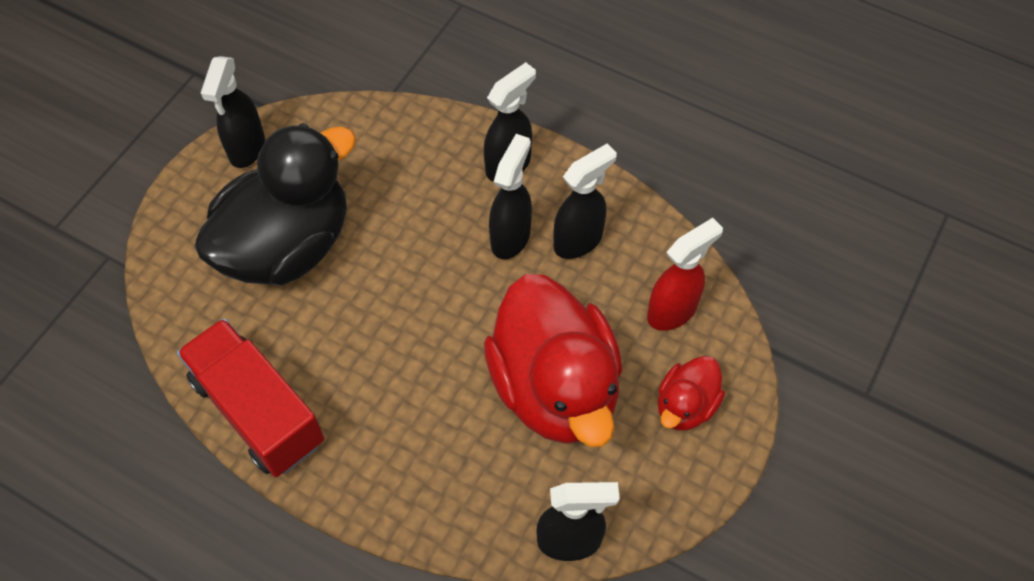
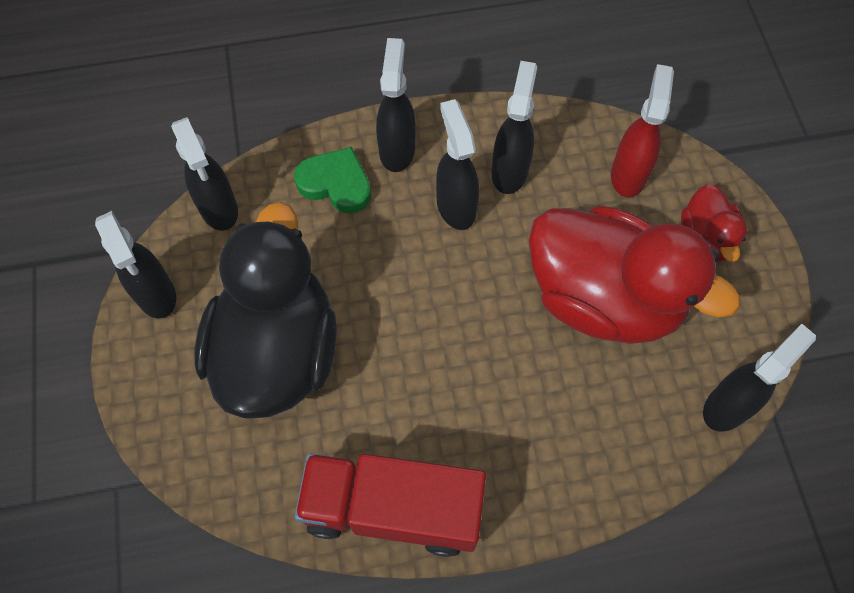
camera: 40 degrees left, 5 degrees up
(342, 119) = (219, 209): none -> black spray bottle
(439, 158) = (336, 184): none -> green heart

